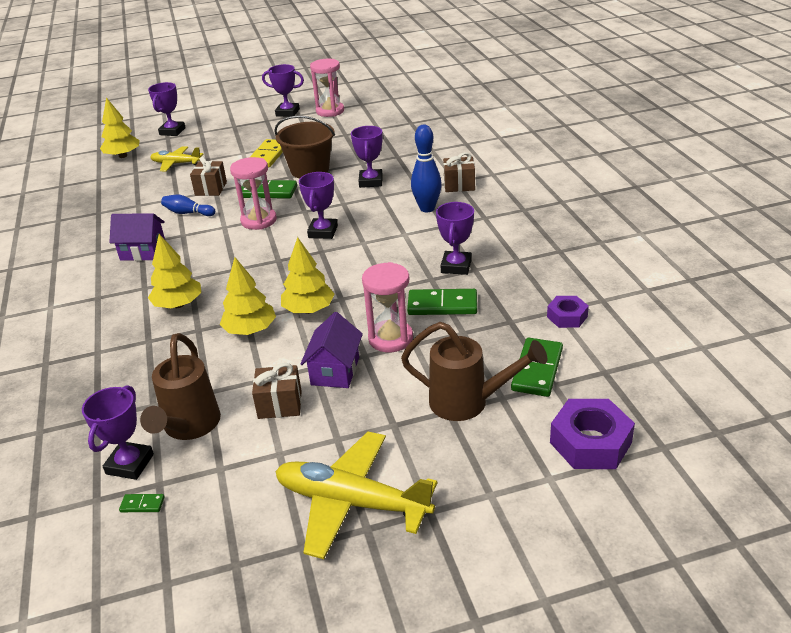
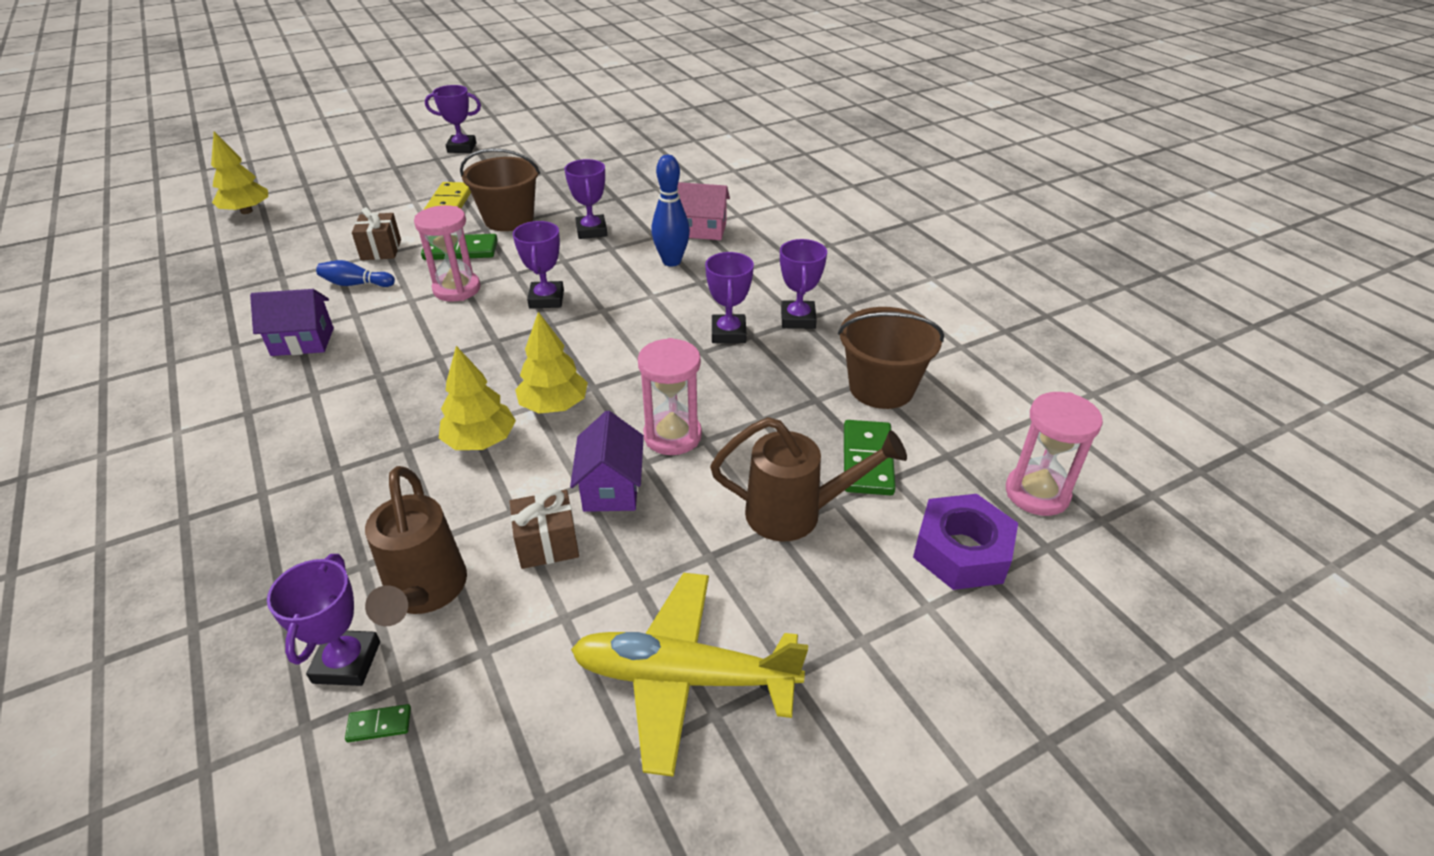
camera: 15 degrees left, 5 degrees up
(172, 131) = (311, 176): purple trophy -> purple trophy (798, 319)
(176, 164) = (325, 219): yellow plane -> none
(178, 305) = (370, 413): yellow tree -> none
(330, 111) = (516, 144): pink hourglass -> pink hourglass (1037, 493)
(442, 305) = (726, 385): green domino -> none
(459, 185) = (702, 230): brown gift -> pink house
(567, 316) = (881, 388): purple nut -> brown bucket

